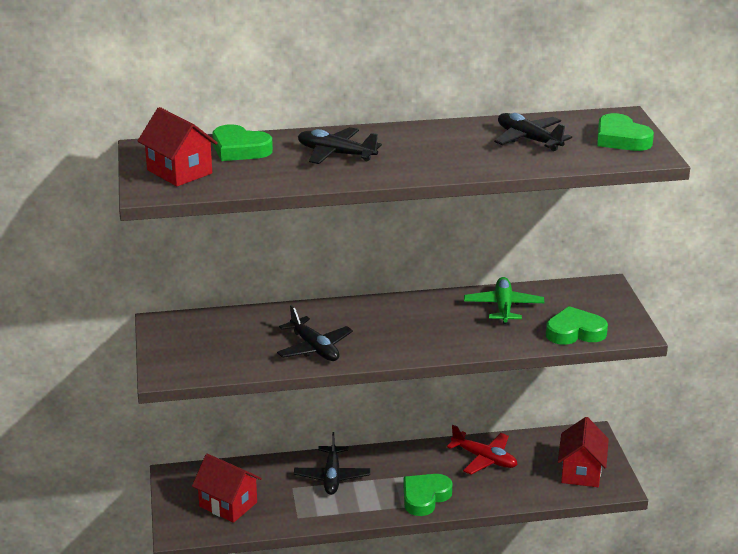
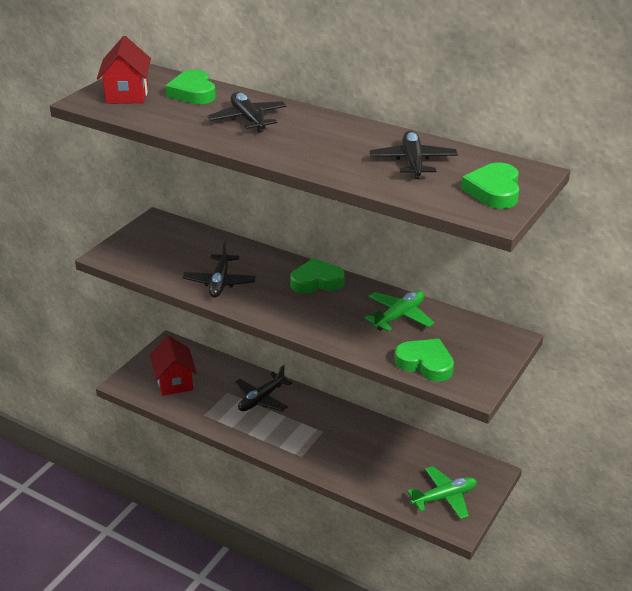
camera: 40 degrees right, 5 degrees up
(425, 497) = (303, 449): green heart -> green heart (317, 281)
(484, 459) = (383, 445): red plane -> none
(581, 472) = (444, 497): red house -> green plane

